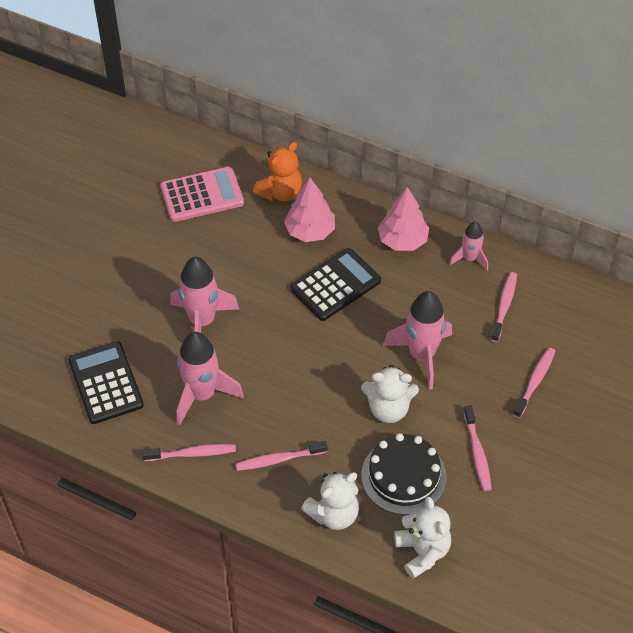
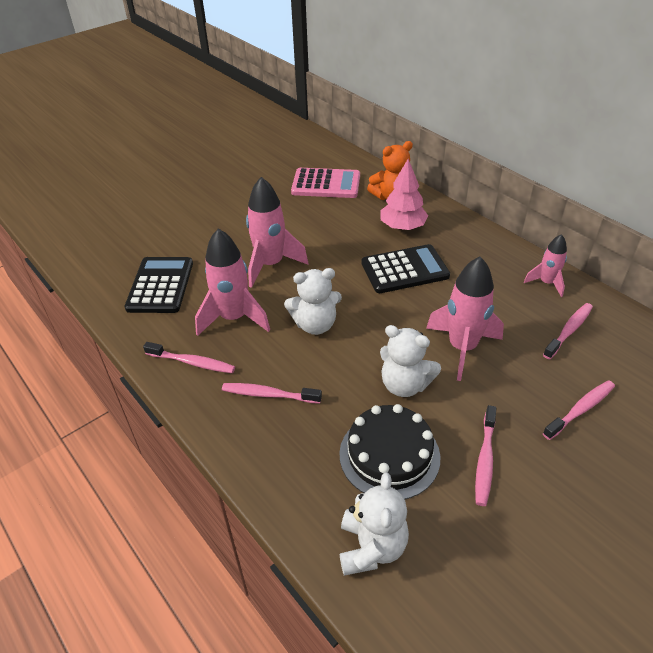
camera: 25 degrees right, 10 degrees down
(333, 514) = (293, 467): white teddy bear -> white teddy bear (315, 325)
(402, 240) = (485, 253): pink tree -> none

